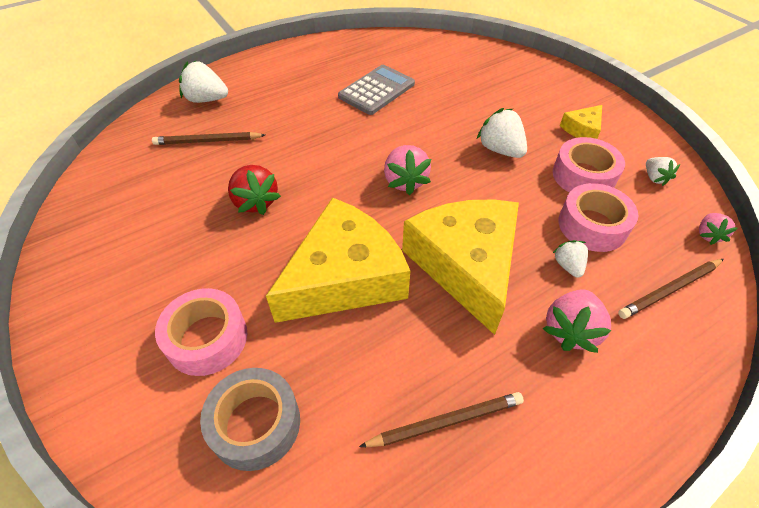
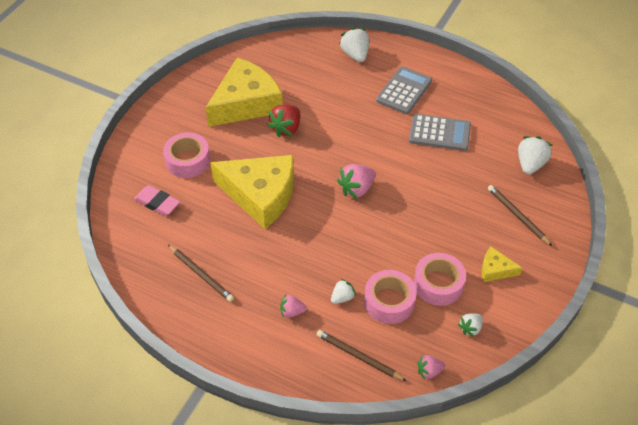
camera: 60 degrees right, 0 degrees up
(208, 141) = (318, 79): brown pencil -> brown pencil (517, 216)
(255, 424) = (157, 203): grey tape -> pink eraser
(296, 89) = (404, 91): none -> grey calculator
(466, 264) = (308, 246): yellow cheese -> yellow cheese (246, 103)
(500, 150) = (429, 227): white strawberry -> white strawberry (530, 164)
(570, 330) = (292, 312): pink strawberry -> pink strawberry, size x0.60

